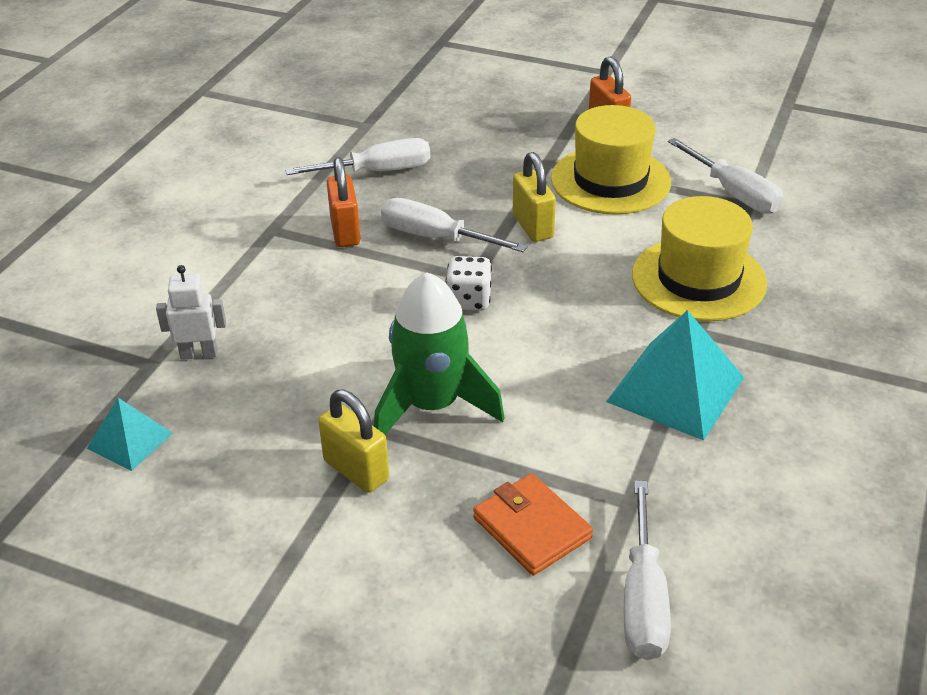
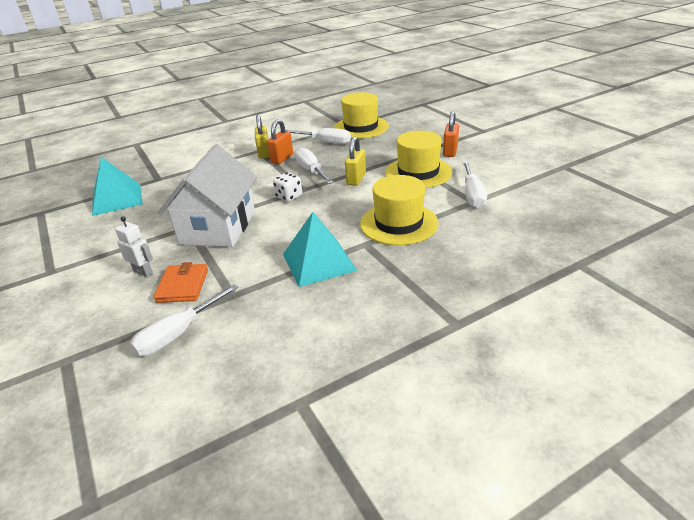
camera: 40 degrees right, 5 degrees down
(130, 440) = (117, 199): turquoise pyramid -> turquoise pyramid, size x1.80
(199, 354) = (175, 181): white robot -> white robot (143, 272)
(356, 470) = (161, 238): yellow padlock -> yellow padlock (264, 153)
(398, 121) = (361, 127): none -> yellow hat
(432, 405) = (218, 227): green rocket -> white house

